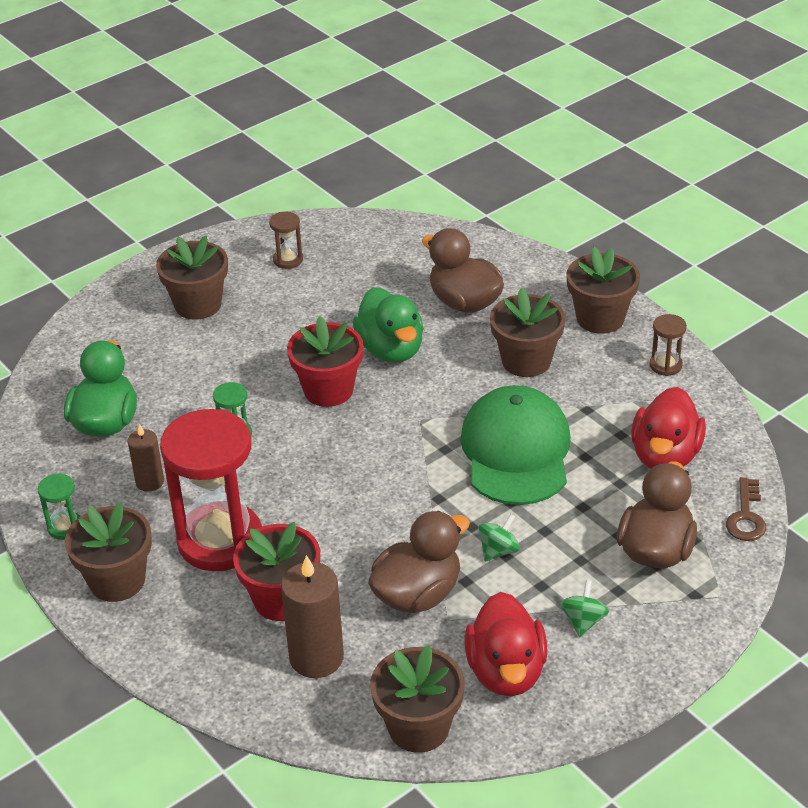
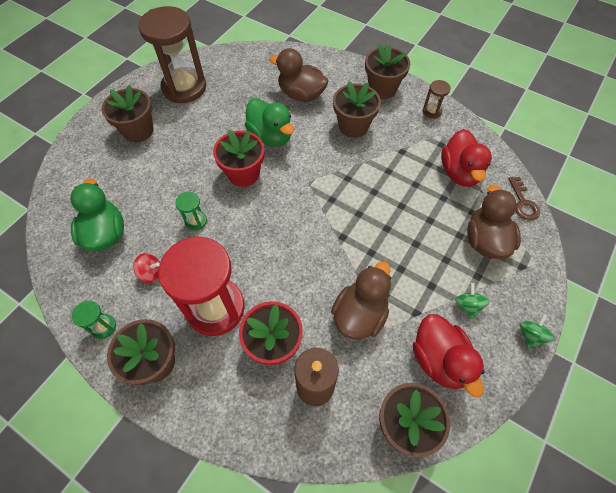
camera: 20 degrees left, 20 degrees up
(150, 482) = (151, 273): brown candle -> red spinning top
(288, 260) = (184, 87): brown hourglass -> brown hourglass, size x2.38
(498, 551) = (395, 266): green spinning top -> green spinning top (530, 335)
(516, 451) = (374, 190): green cap -> none

